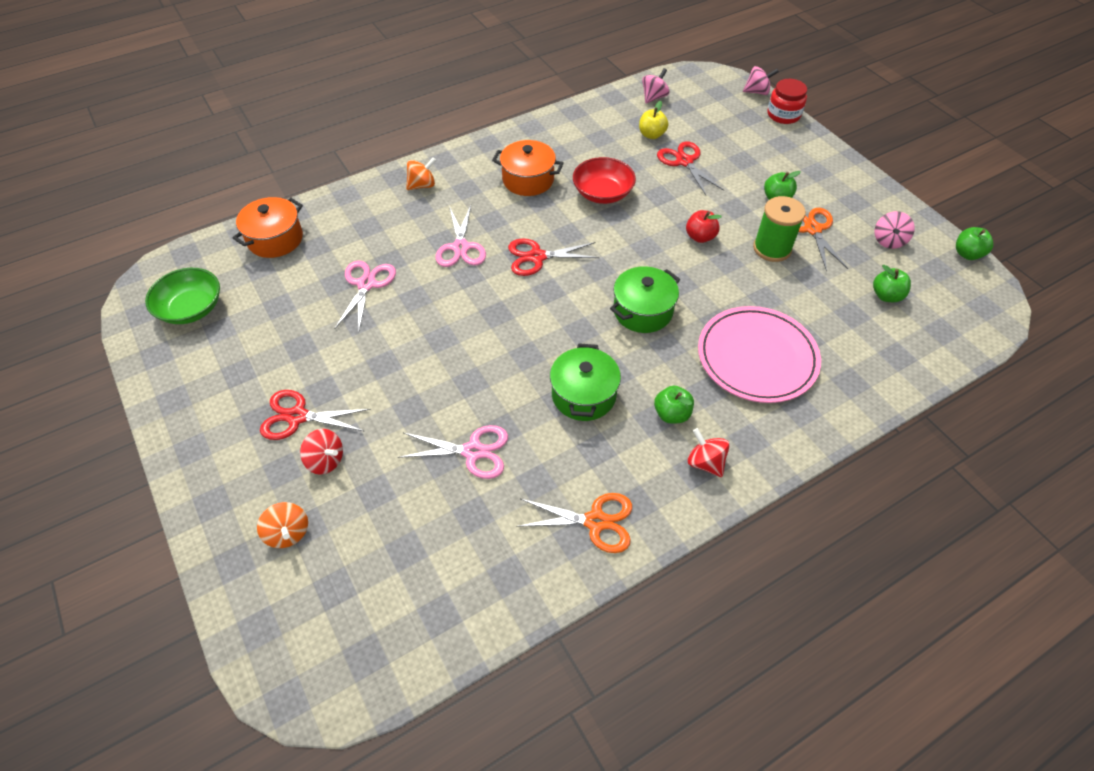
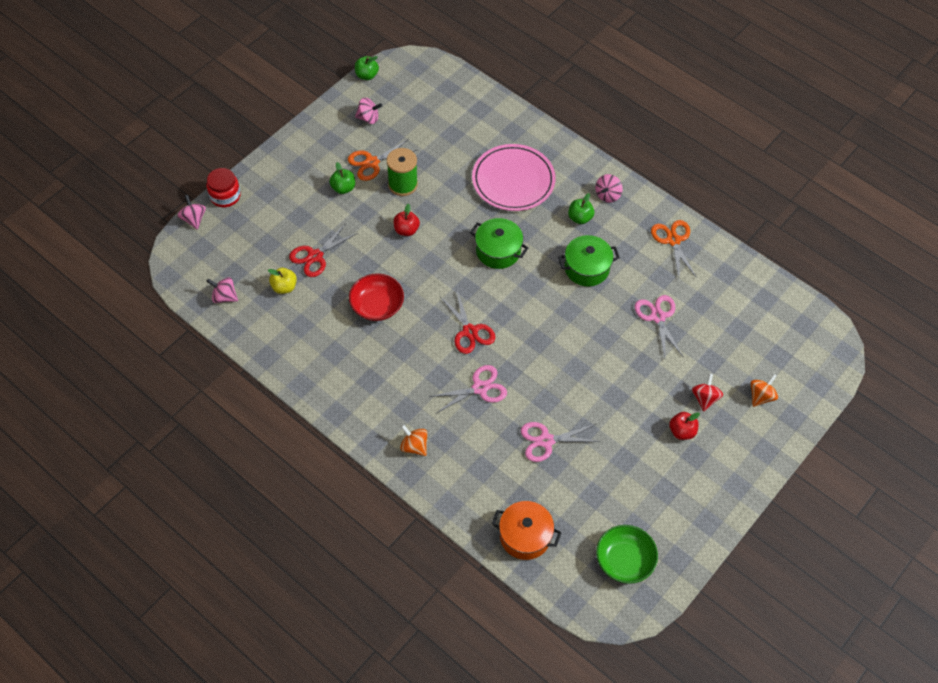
camera: 110 degrees left, 5 degrees up
(297, 416) = (682, 431): red scissors -> red apple
(528, 180) = (378, 365): orange pot -> none
(705, 462) = (607, 195): red spinning top -> pink spinning top
(886, 296) = (427, 117): green apple -> none

